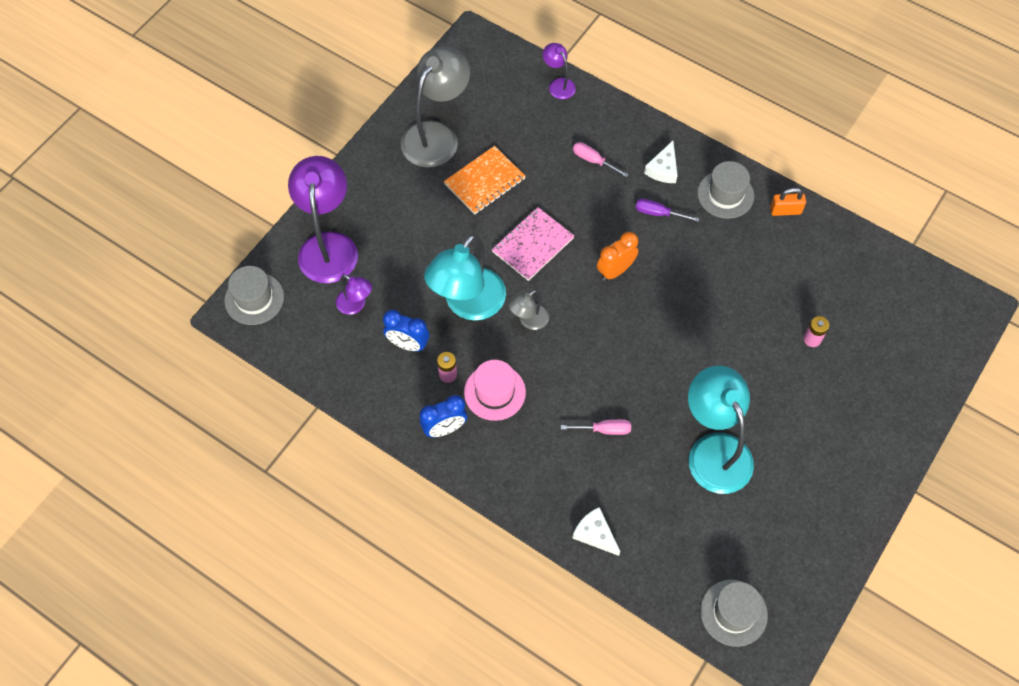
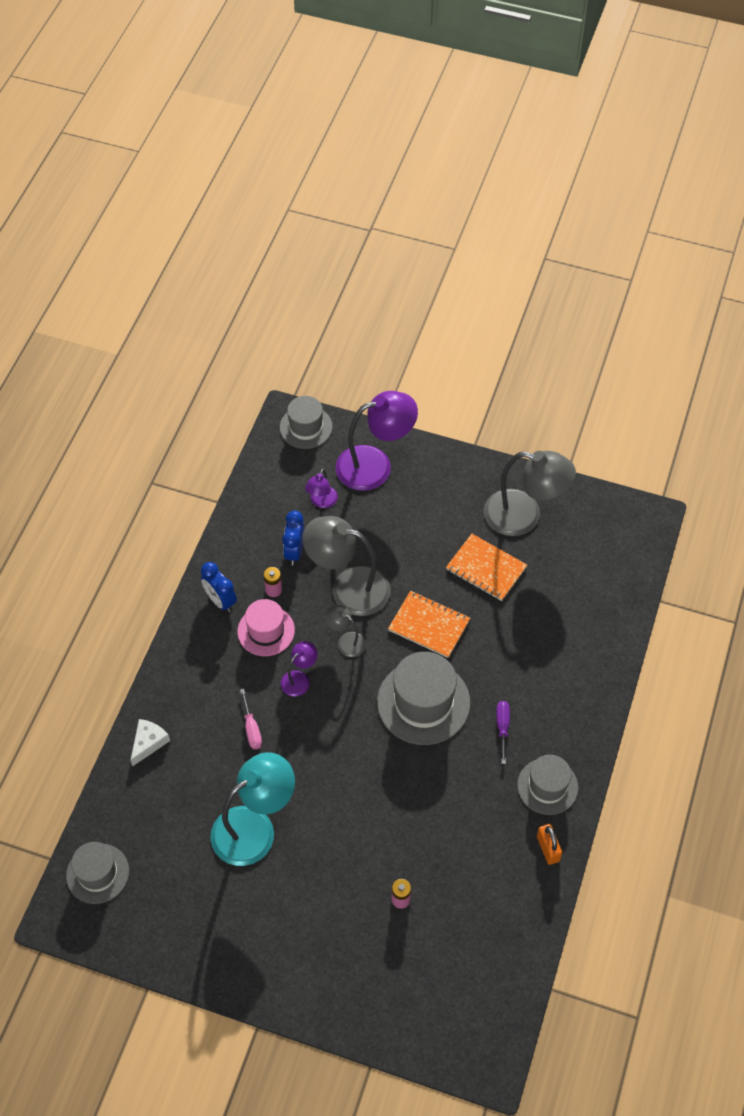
camera: 75 degrees right, 5 degrees down
(468, 304) = (348, 588): turquoise lamp -> grey lamp
(533, 245) = (429, 625): pink notebook -> orange notebook
(558, 84) = (625, 604): purple lamp -> purple lamp (299, 679)
(593, 161) = (544, 656): pink screwdriver -> none
(615, 270) = (423, 702): orange clock -> grey hat
(663, 169) = (557, 721): white cheese -> none

